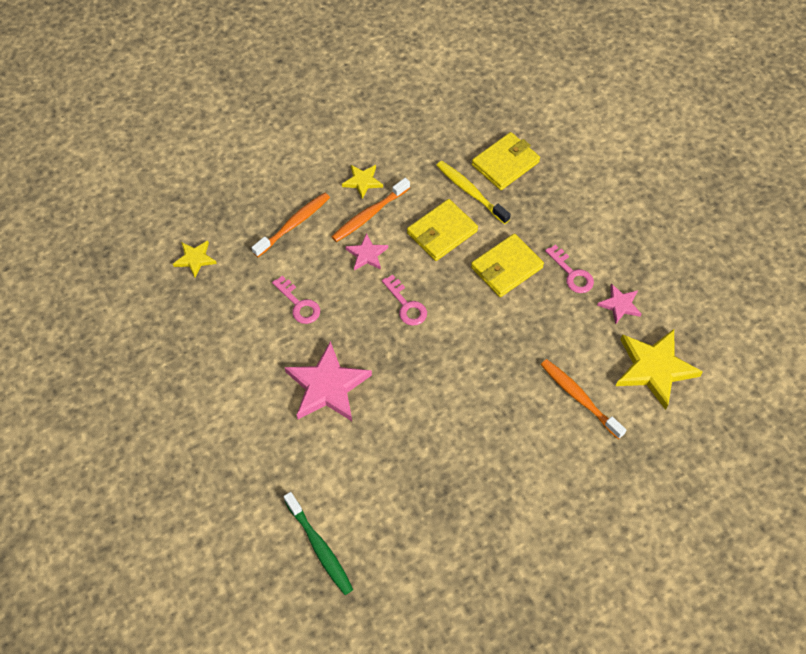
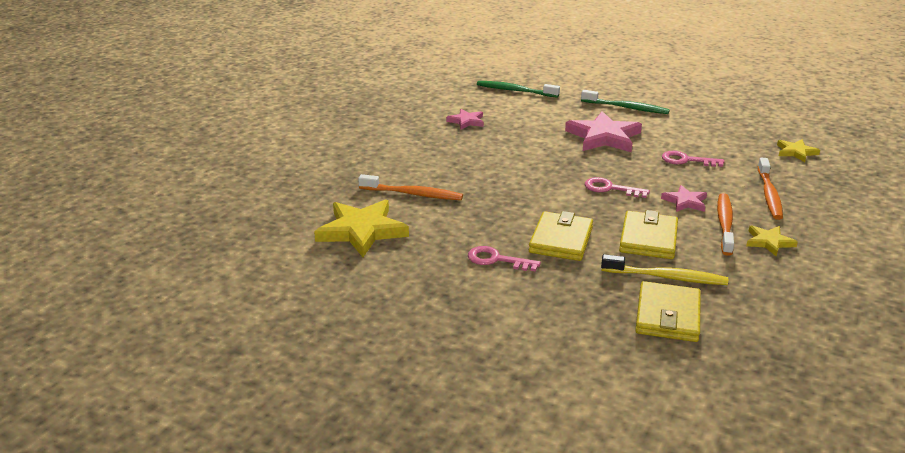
camera: 145 degrees right, 30 degrees down
(244, 427) = (626, 108): none -> green toothbrush
(620, 305) = (429, 257): pink star -> pink star (466, 121)

